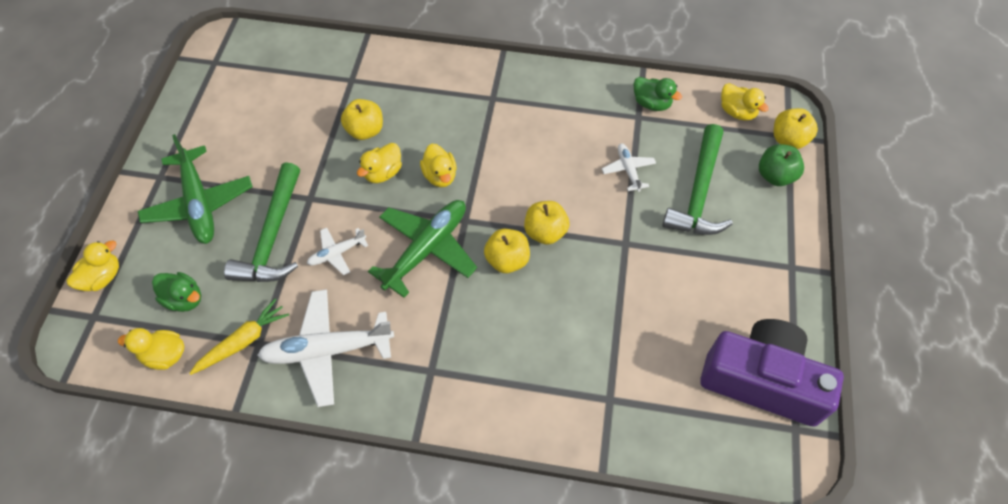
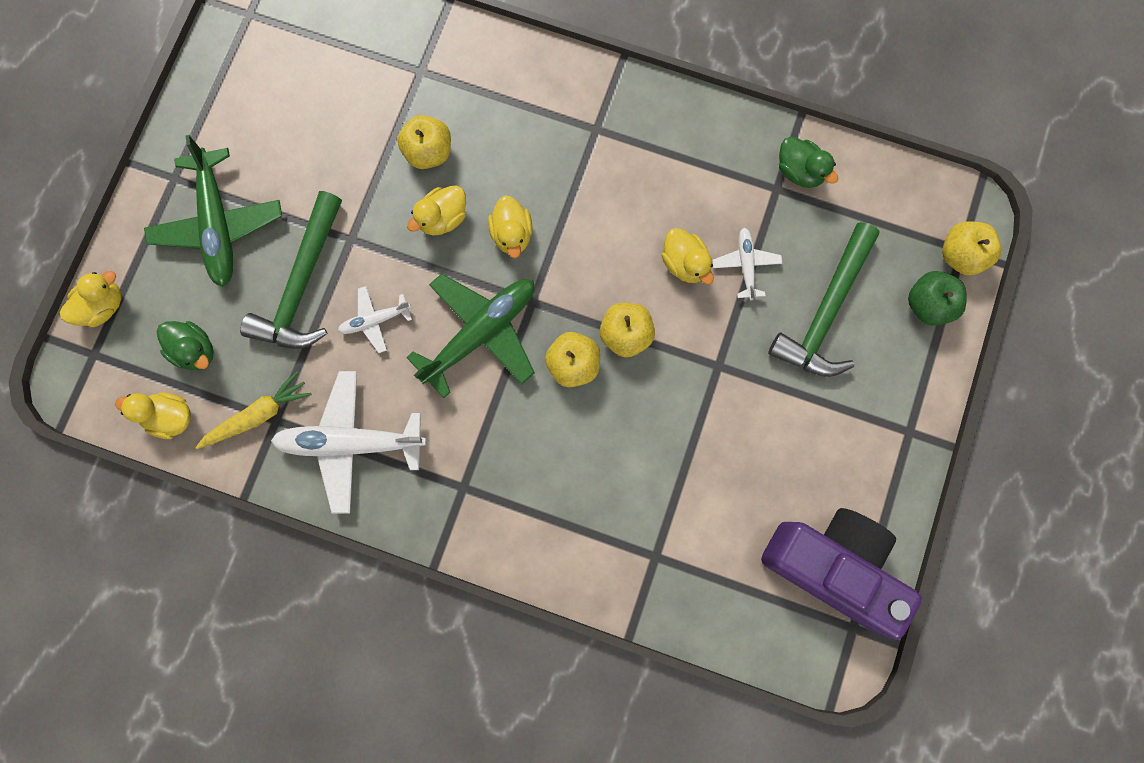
camera: 10 degrees right, 20 degrees up
(737, 112) = (906, 202): yellow duck -> yellow duck (684, 263)

